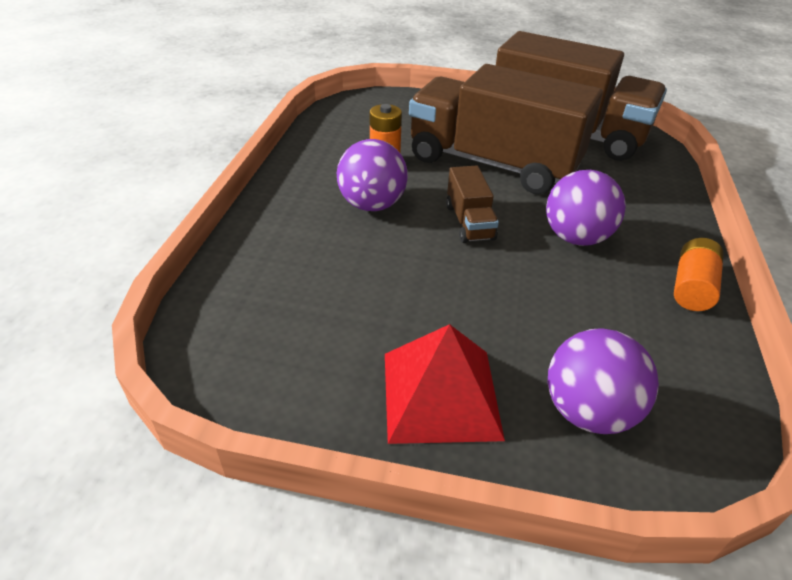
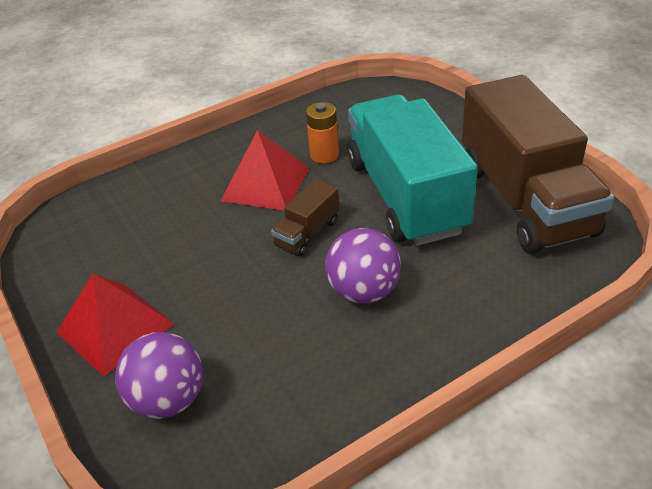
camera: 50 degrees right, 0 degrees up
(372, 205) = (265, 184): purple ball -> red pyramid
(493, 163) = (405, 196): brown truck -> turquoise truck
(692, 287) = (383, 386): orange battery -> none

